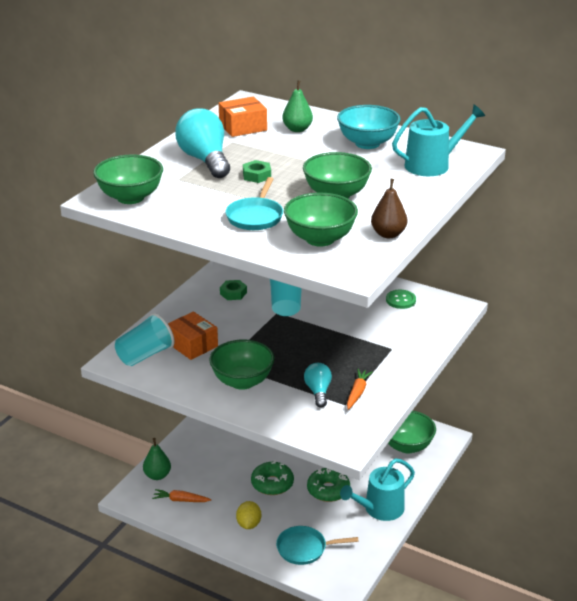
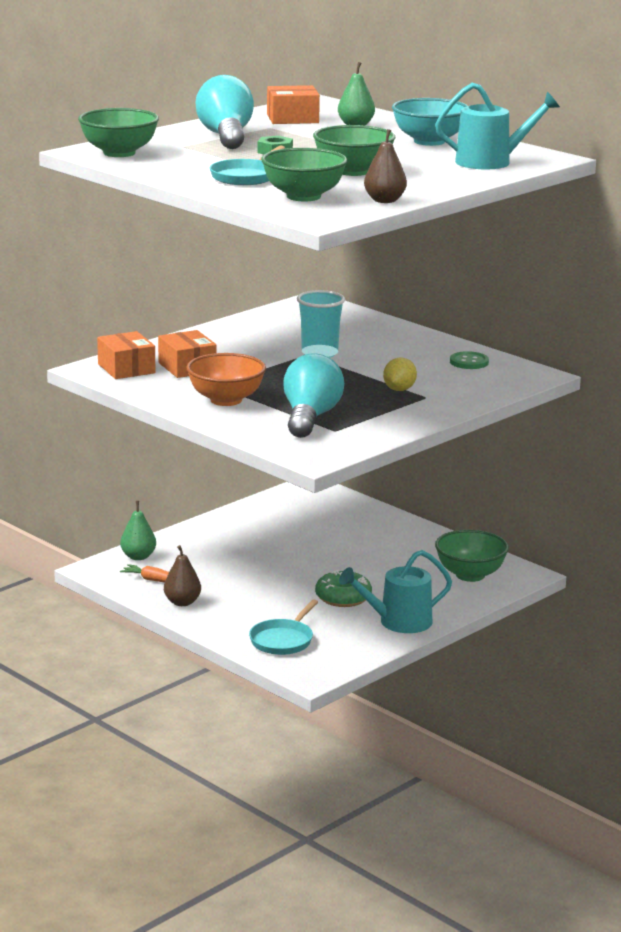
camera: 15 degrees right, 10 degrees down
(145, 355) = (126, 368): turquoise cup -> orange box
(211, 521) = (182, 602): none -> brown pear
(233, 293) = (264, 334): green nut -> none
(242, 381) = (226, 400): green bowl -> orange bowl
(248, 524) = (226, 611): yellow lemon -> yellow lemon (399, 390)
(272, 484) = (276, 583): green donut -> none
(304, 548) = (283, 640): turquoise pan -> turquoise pan turned 75 degrees counterclockwise
(318, 392) = (310, 418): turquoise light bulb -> turquoise light bulb, size x1.77
(357, 393) = (356, 424): orange carrot -> none

